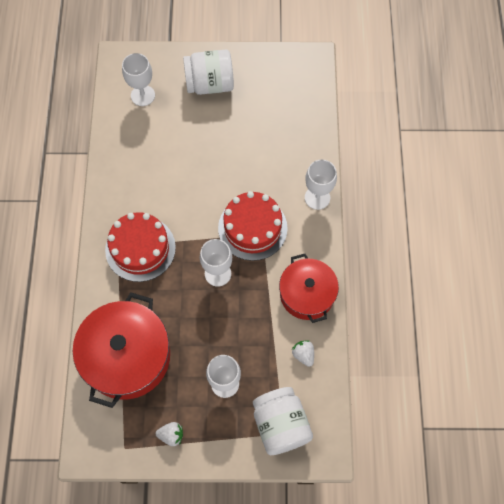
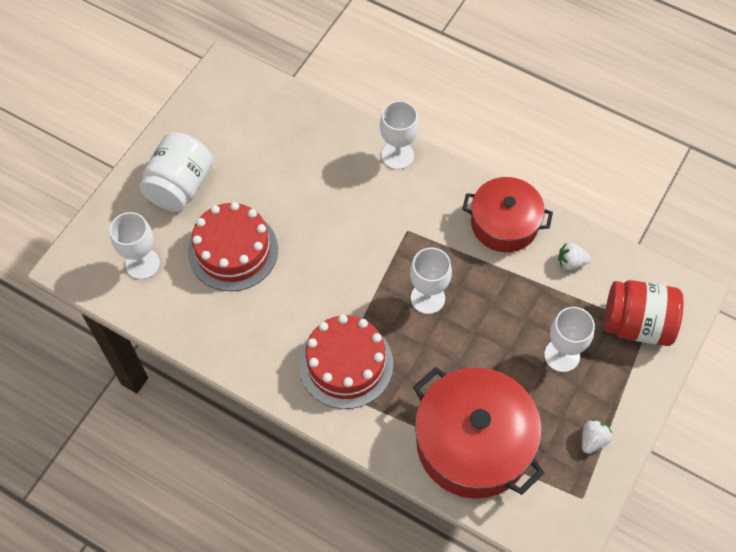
camera: 60 degrees left, 5 degrees down
(252, 228) = (394, 235): red cake -> red cake (233, 250)
(280, 425) = (637, 324): white jar -> red jar

